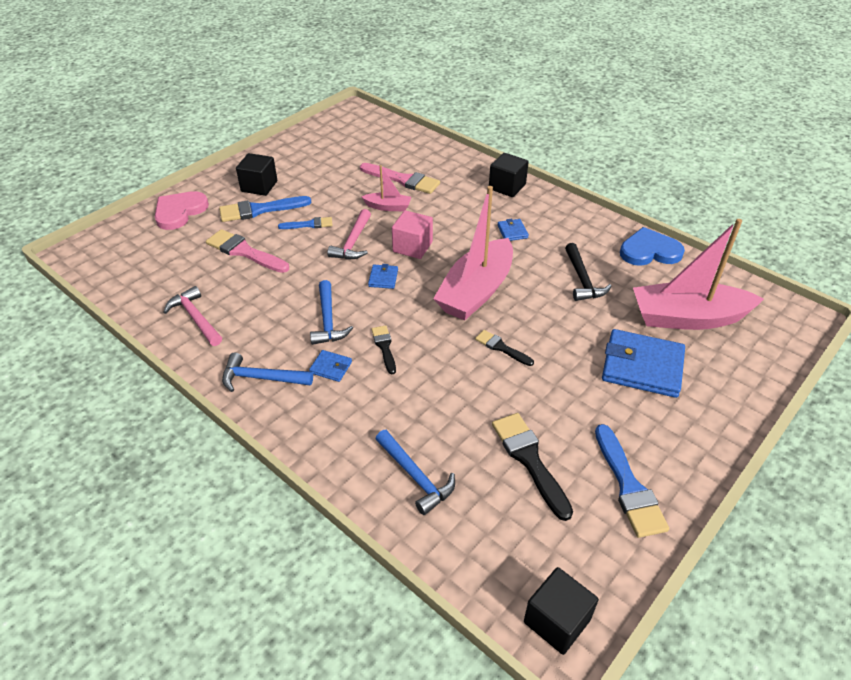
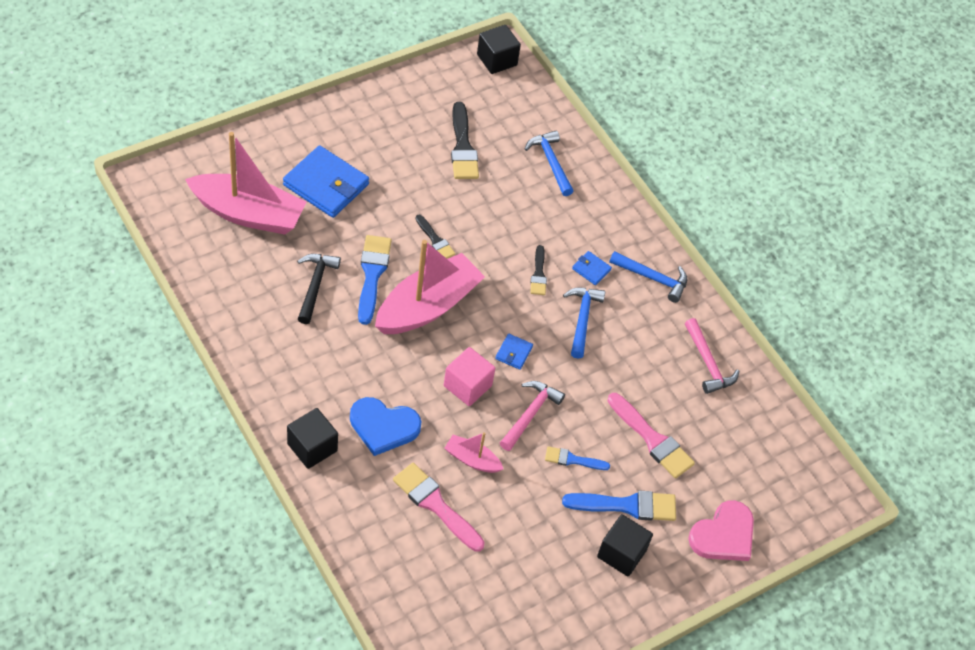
camera: 170 degrees left, 10 degrees up
(512, 232) = (348, 372): blue wallet -> none
(628, 486) = (403, 109): blue brush -> blue brush (372, 274)
(649, 251) = (220, 297): blue heart -> blue heart (383, 427)

